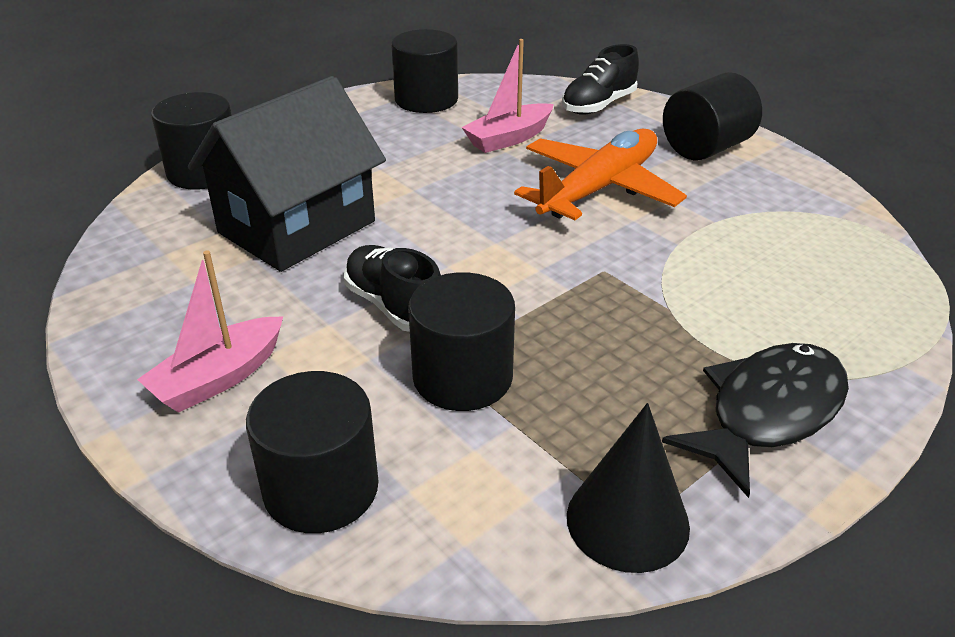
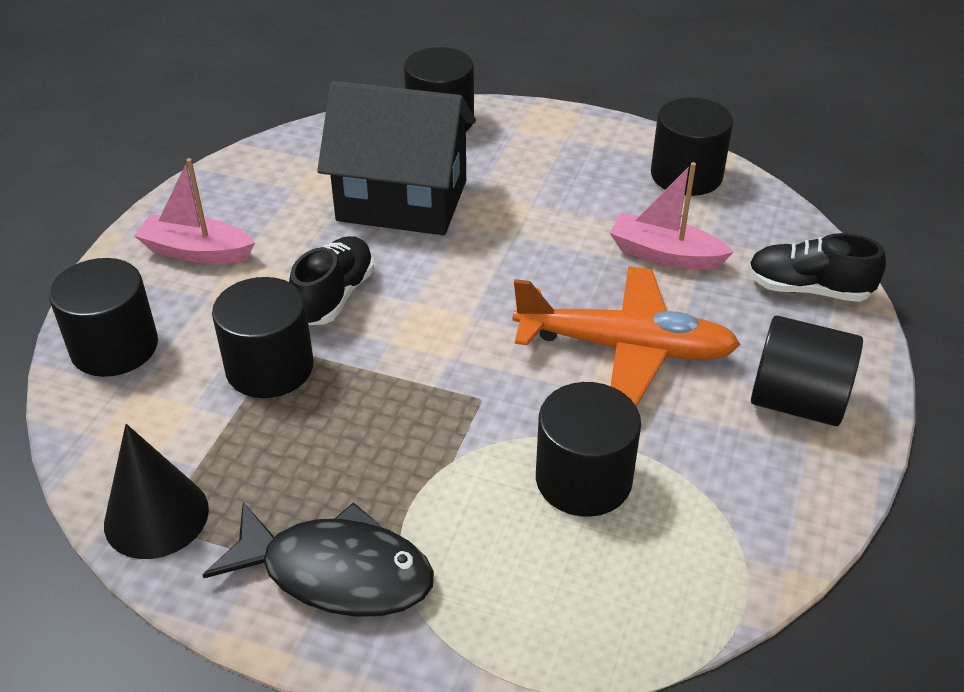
camera: 60 degrees right, 5 degrees up
(729, 253) = (583, 479): none -> black cylinder

